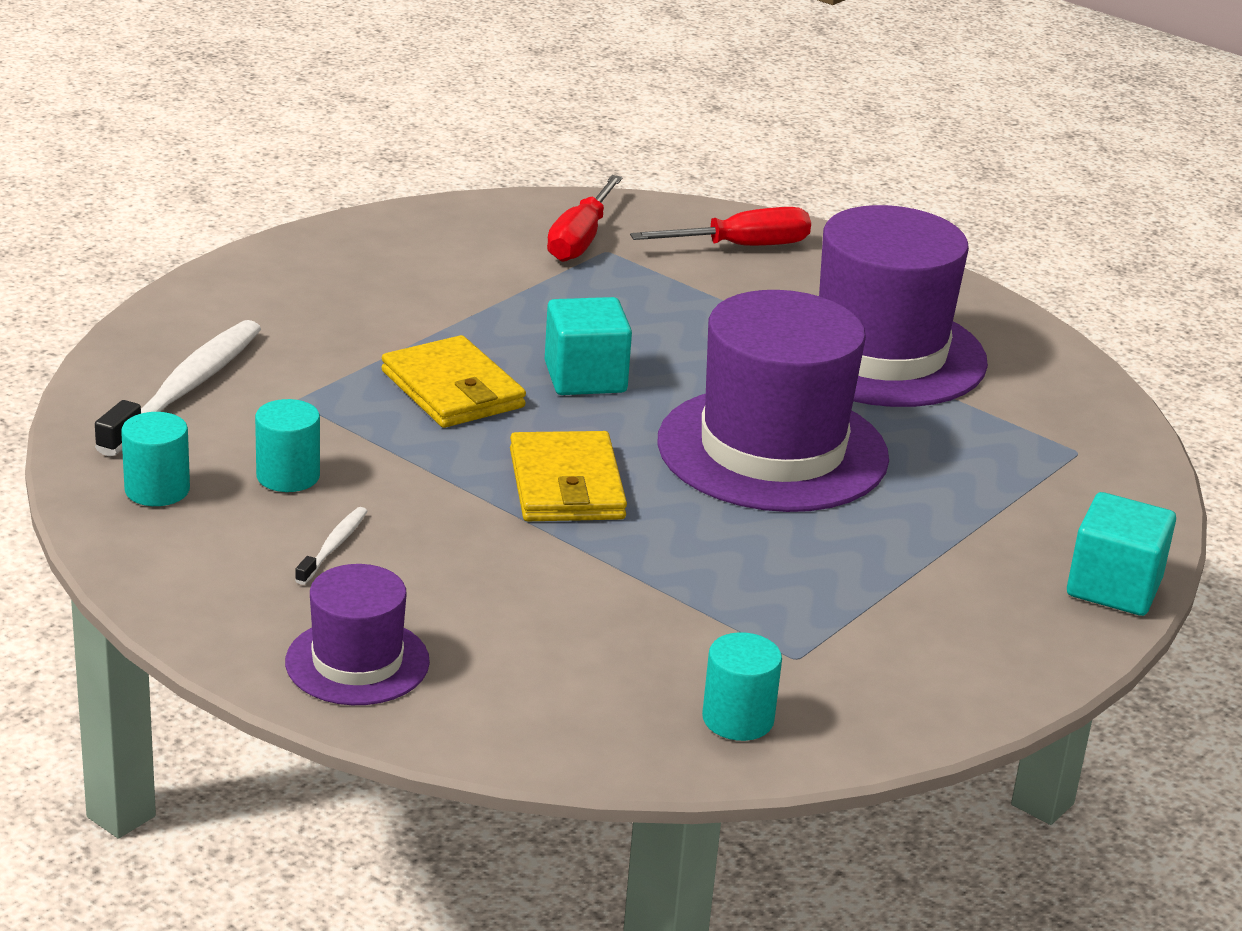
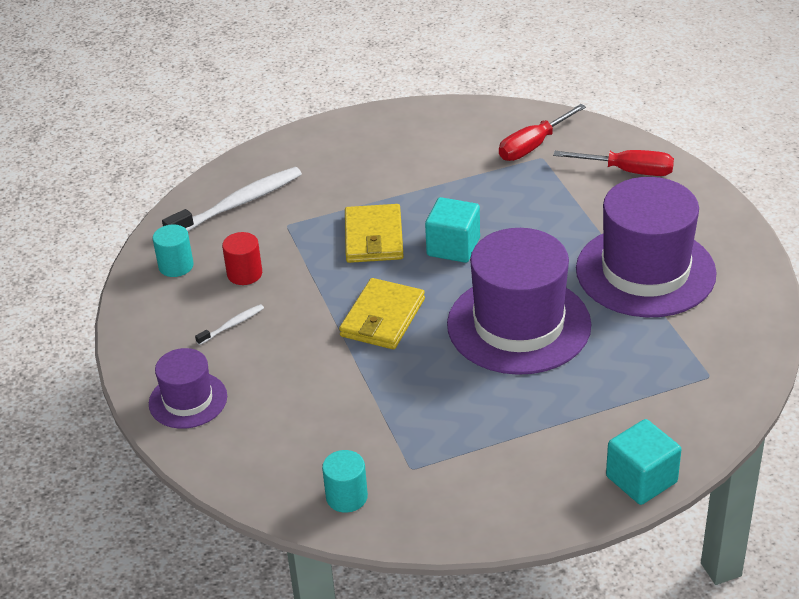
camera: 35 degrees right, 10 degrees up
(288, 476) = (244, 274): turquoise cylinder -> red cylinder

